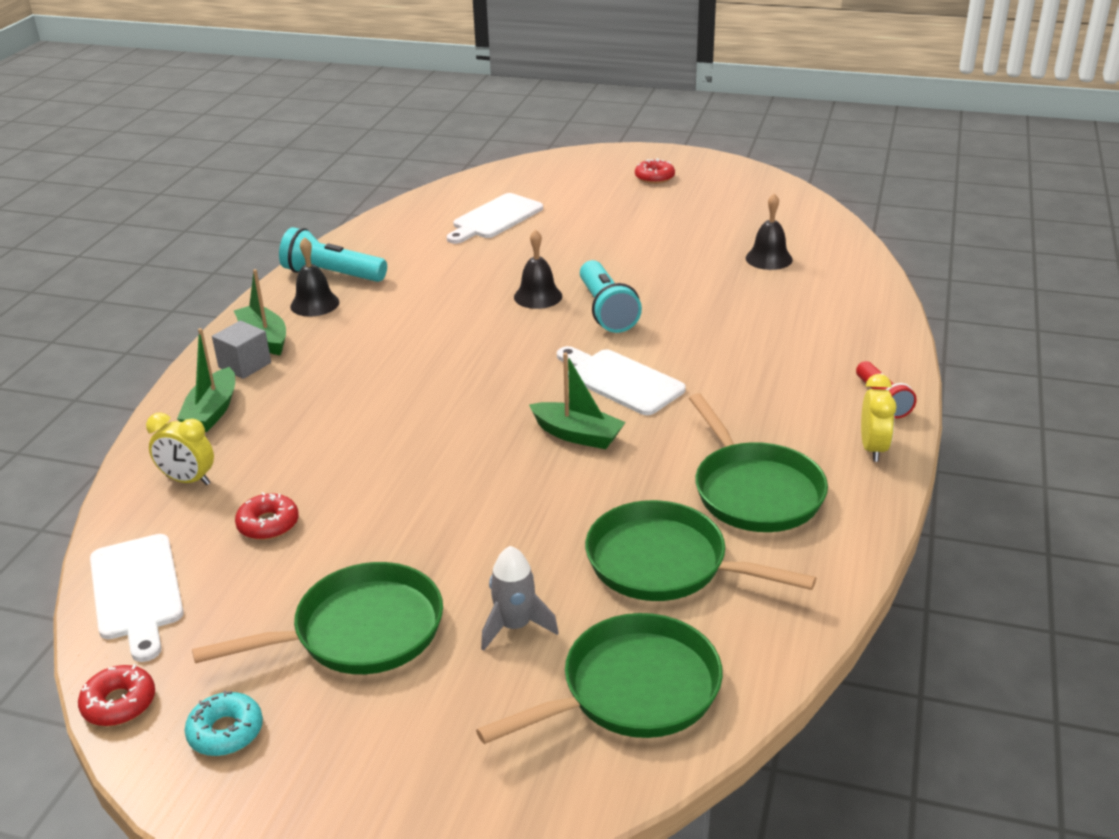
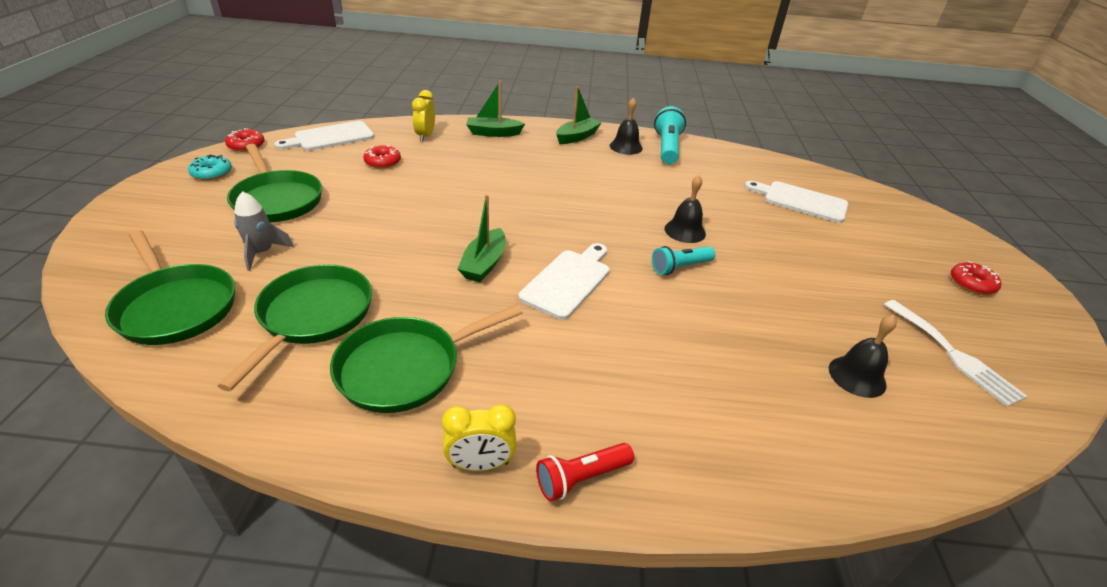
camera: 75 degrees right, 5 degrees up
(245, 365) = (544, 135): grey cube -> none
(606, 311) = (680, 267): turquoise flashlight -> turquoise flashlight, size x0.65
(744, 213) = (953, 354): none -> white fork

